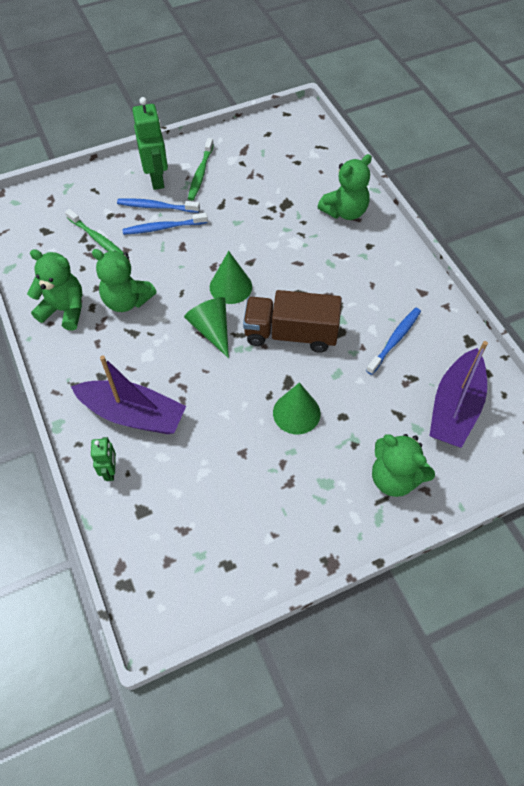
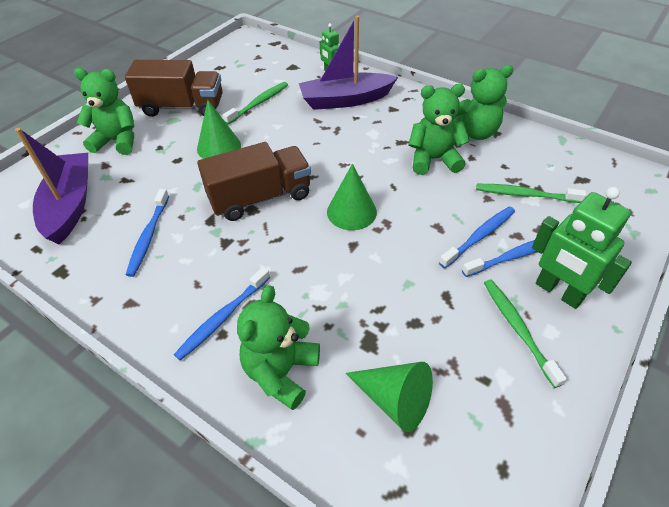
camera: 150 degrees right, 10 degrees down
(211, 330) = (337, 170): green cone -> green cone (394, 400)
(222, 460) = (258, 103): none -> green toothbrush
(307, 501) = (182, 107): none -> brown truck
(364, 255) = (223, 317): none -> blue toothbrush

